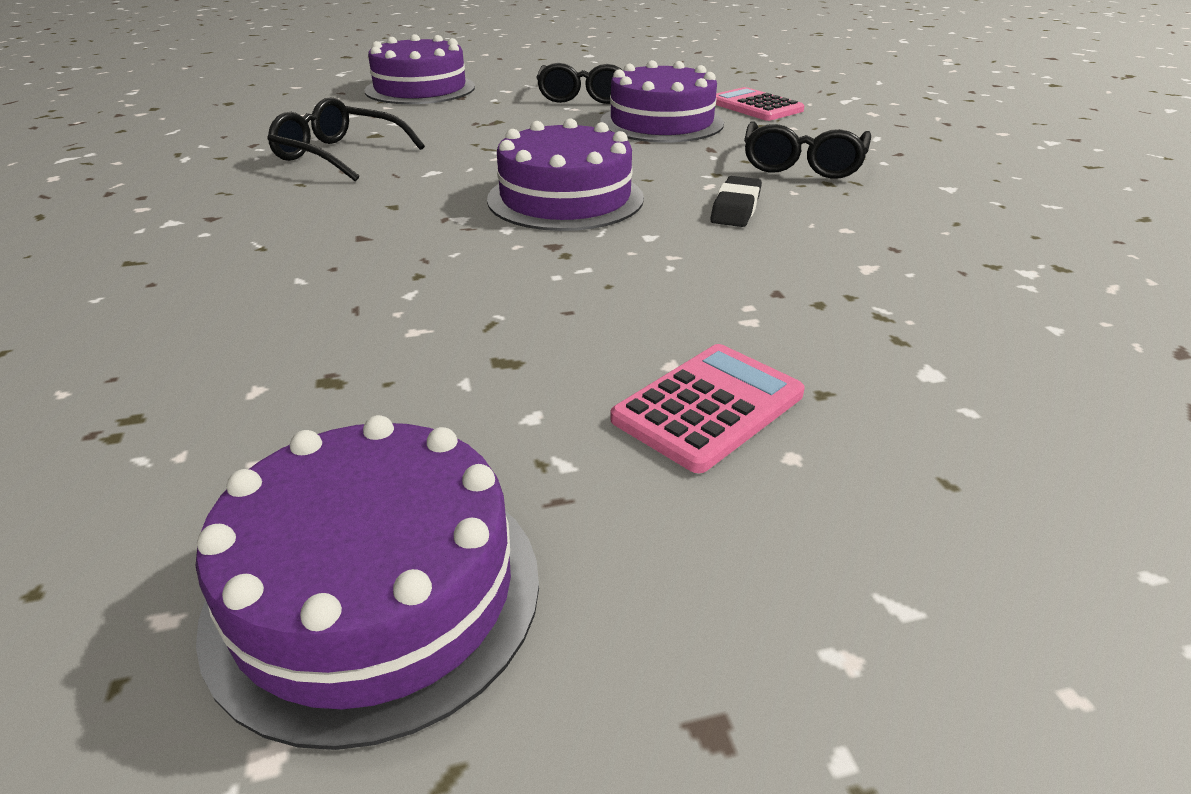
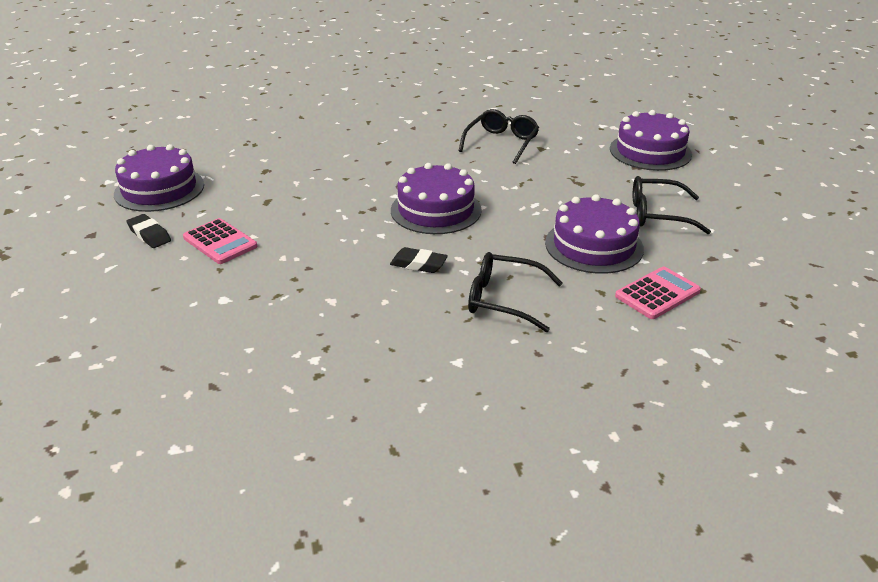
camera: 90 degrees right, 0 degrees up
(692, 550) = (149, 235): none -> black eraser

